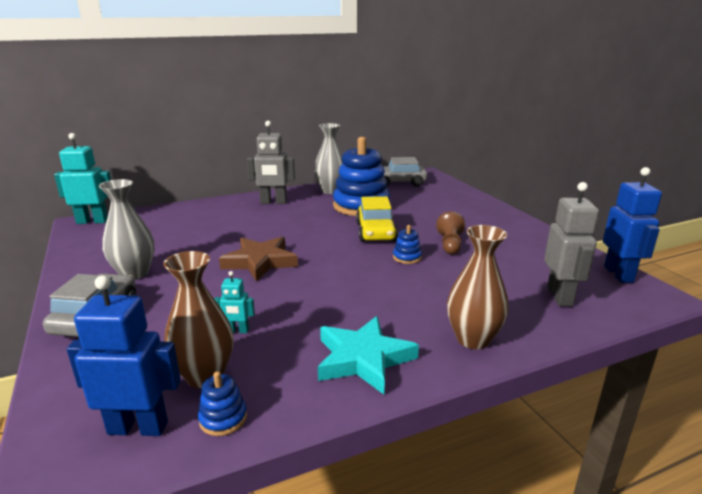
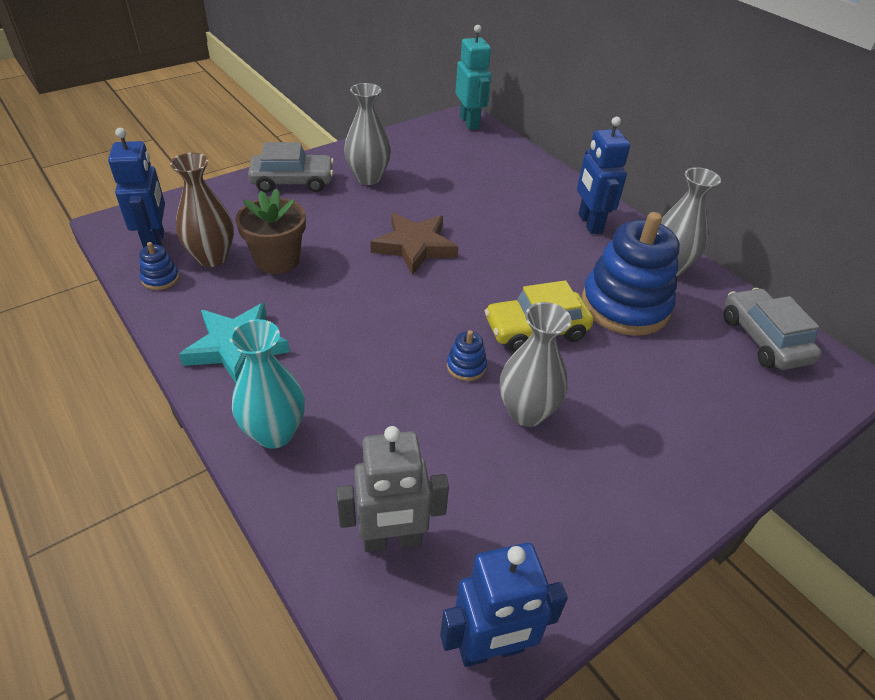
camera: 75 degrees right, 20 degrees up
(237, 331) = (277, 260): turquoise robot -> brown flower pot
(273, 202) = (589, 223): grey robot -> blue robot
(450, 244) = (526, 412): brown pawn -> grey vase
(473, 339) = (274, 433): brown vase -> turquoise vase

